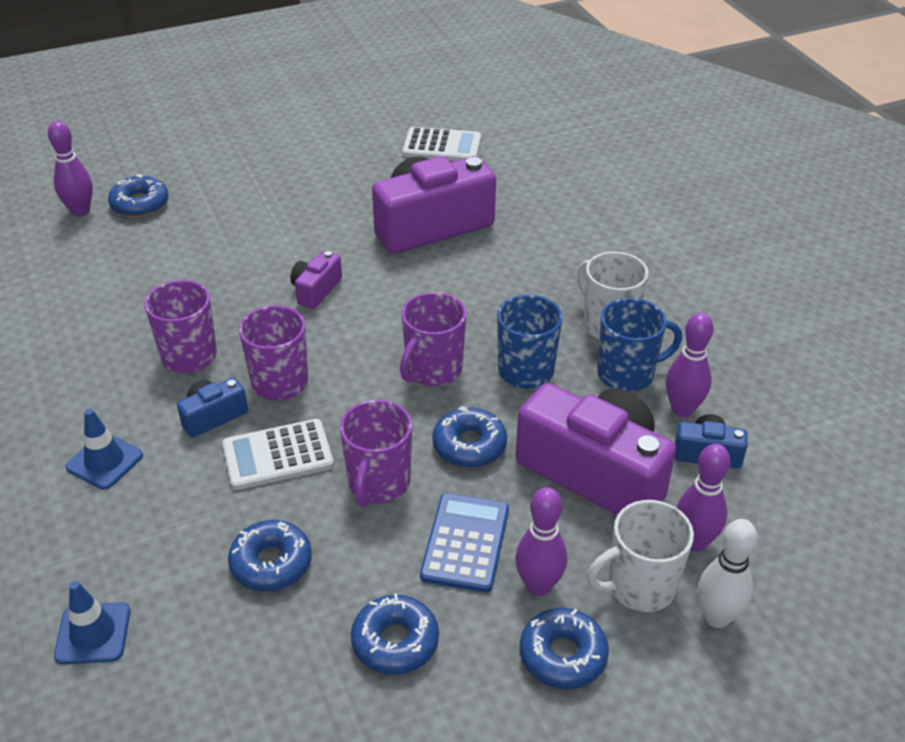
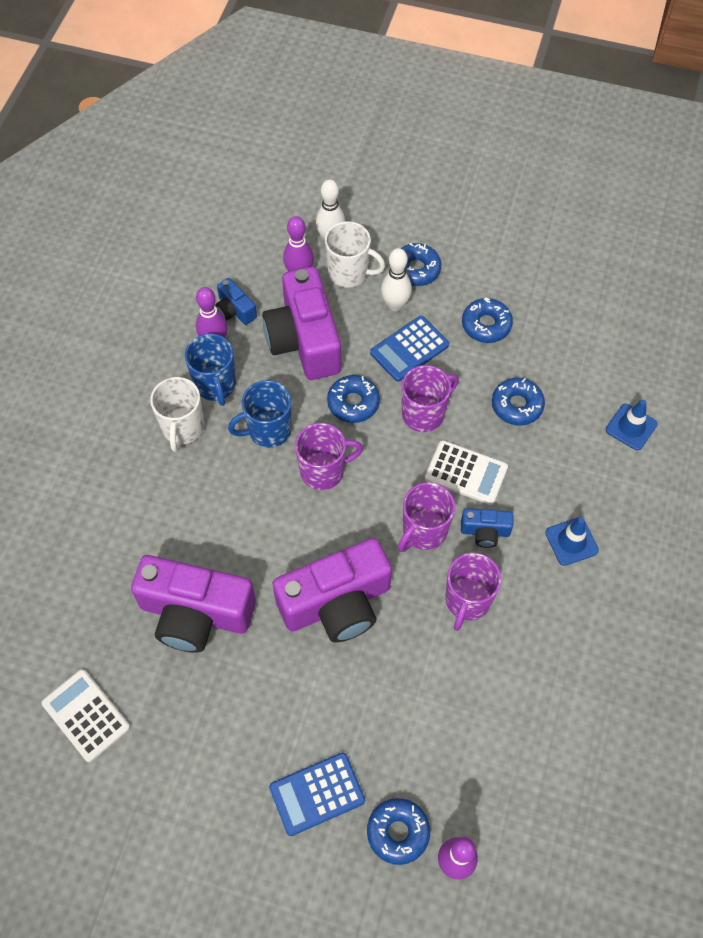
camera: 140 degrees left, 20 degrees up
(223, 192) = (317, 794): none -> blue calculator
(316, 290) = (337, 603): purple camera -> purple camera, size x2.19
(538, 585) = (395, 305): purple bowling pin -> white bowling pin
(627, 374) = (215, 385): blue mug -> blue mug turned 135 degrees counterclockwise

